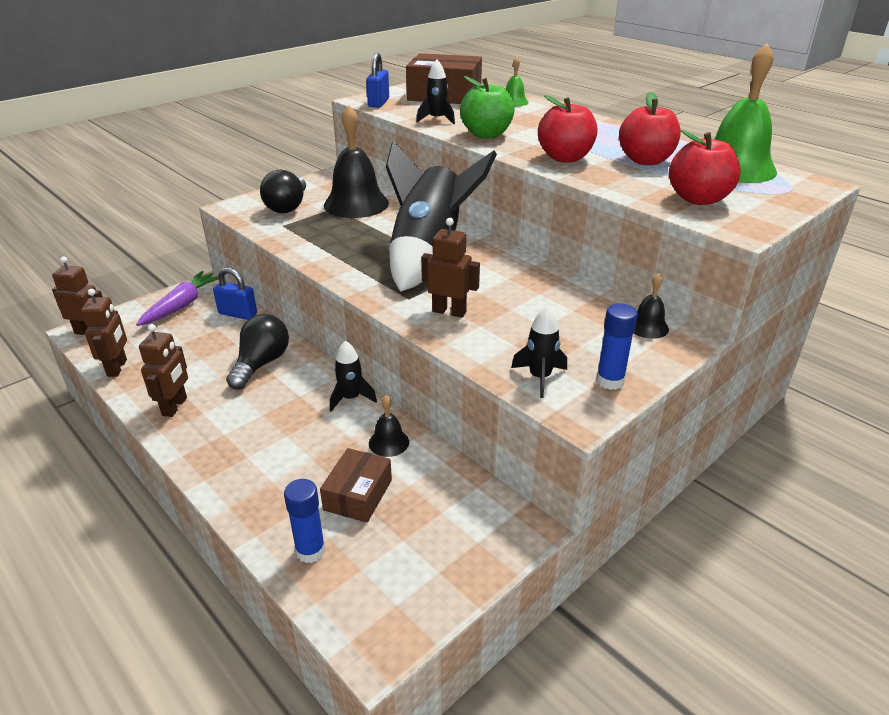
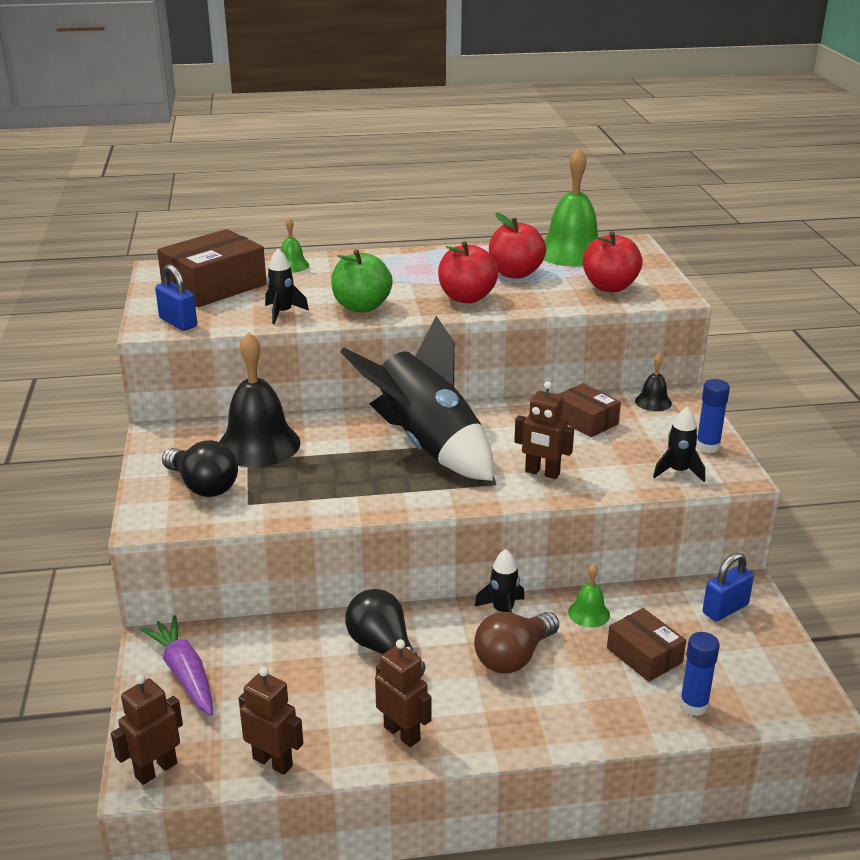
camera: 55 degrees left, 5 degrees down
(238, 314) = (259, 636): blue padlock -> blue padlock (725, 609)
(298, 424) = (514, 657): none -> brown light bulb
(388, 442) = (589, 613): black bell -> green bell
(449, 311) = (542, 473): brown robot -> brown robot turned 120 degrees counterclockwise
(561, 305) = (586, 421): none -> brown box

